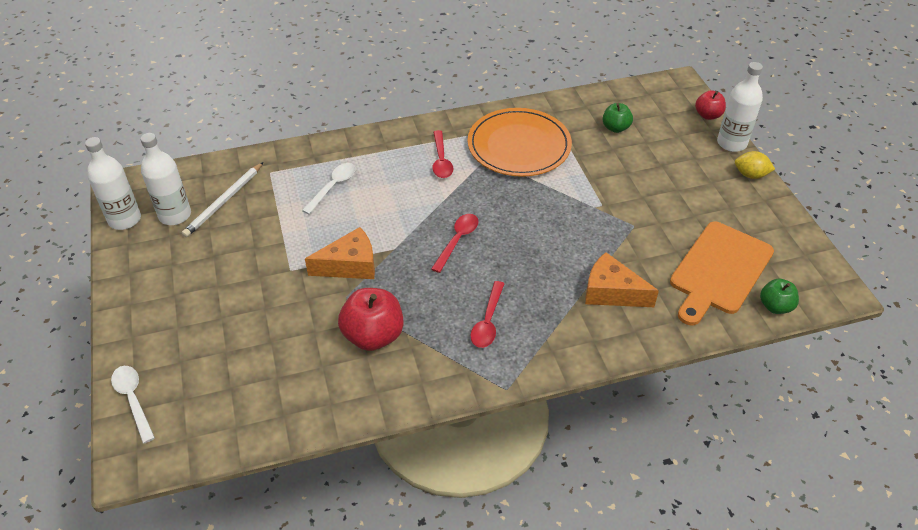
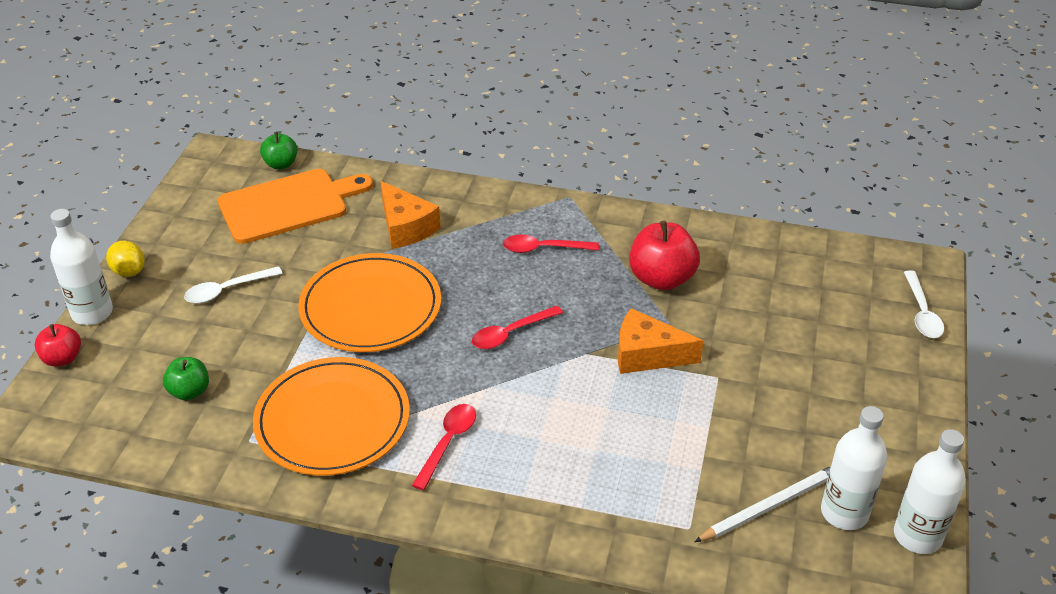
camera: 150 degrees left, 5 degrees down
(333, 187) = (613, 465): white spoon -> white spoon (227, 290)
(488, 321) = (543, 248): red spoon -> red spoon turned 135 degrees counterclockwise
(569, 218) = (370, 307): none -> orange plate

